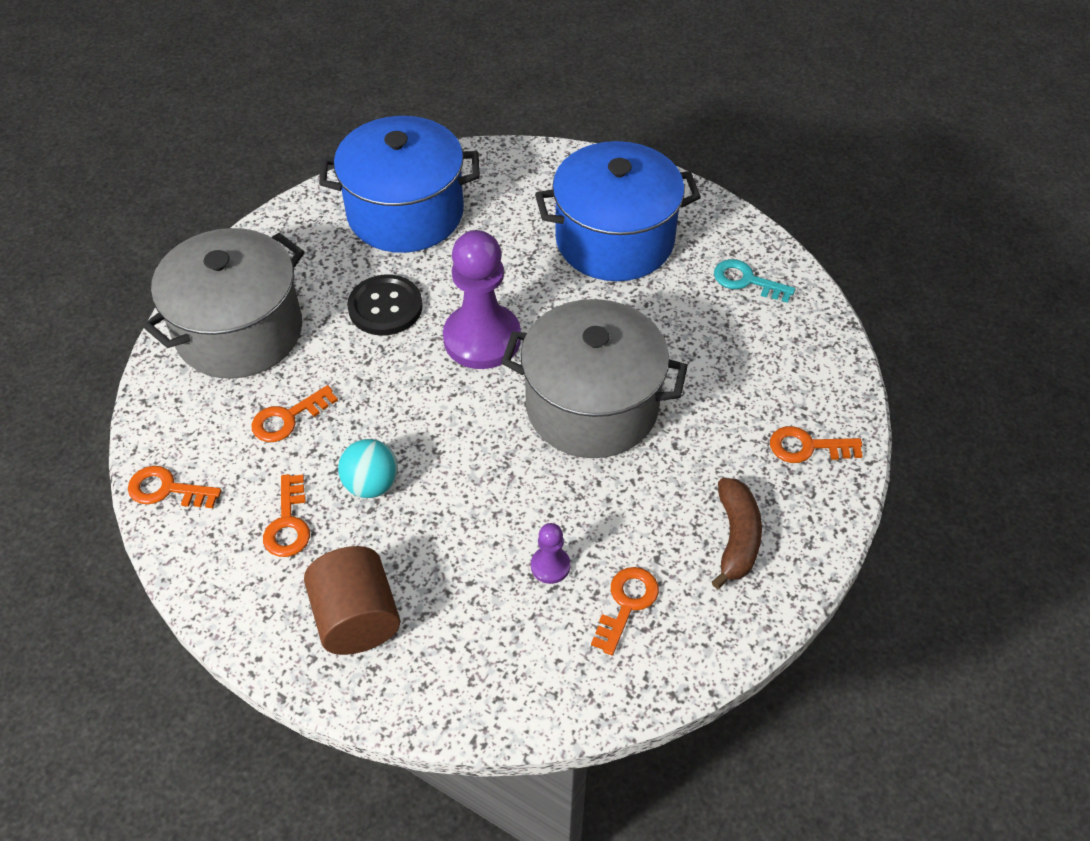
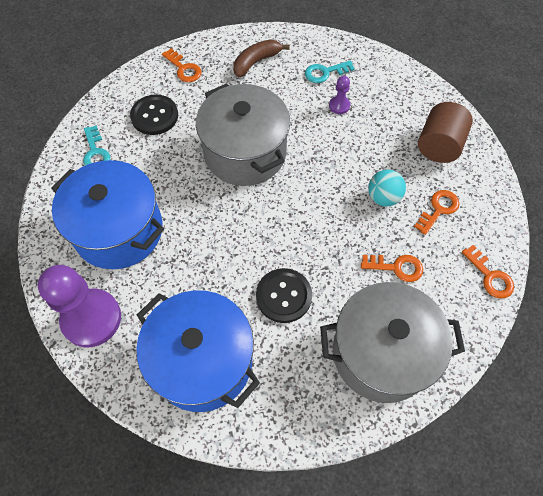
camera: 135 degrees left, 10 degrees up
(482, 339) = (254, 230): purple pawn -> purple pawn (91, 318)
(627, 603) = (325, 73): orange key -> turquoise key
(749, 363) = (154, 116): none -> black button

